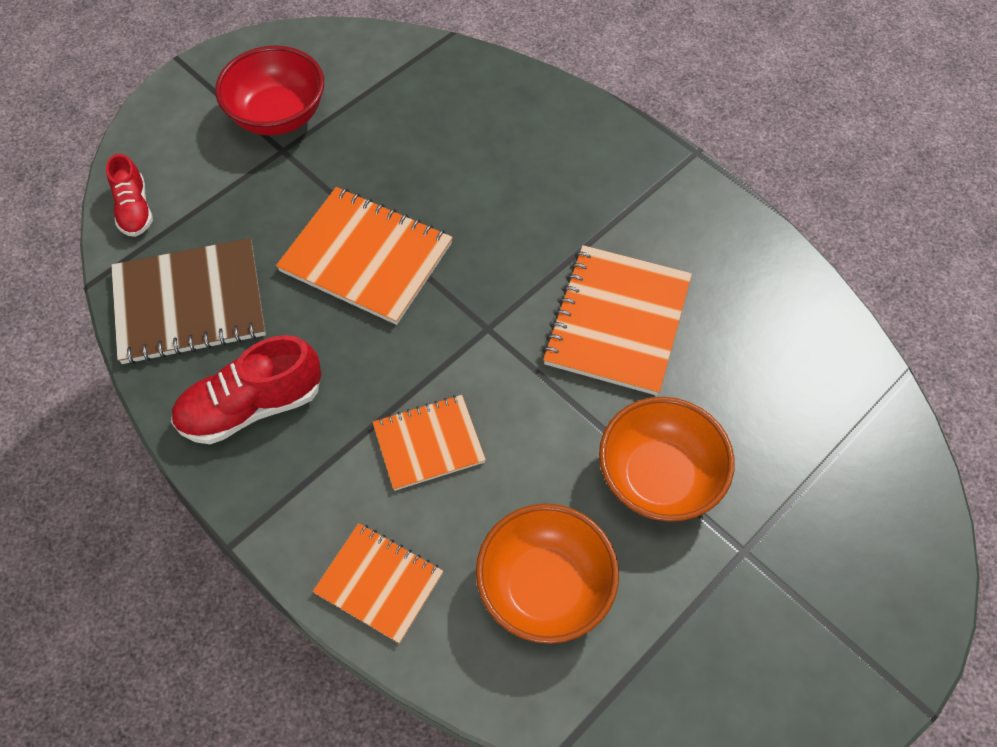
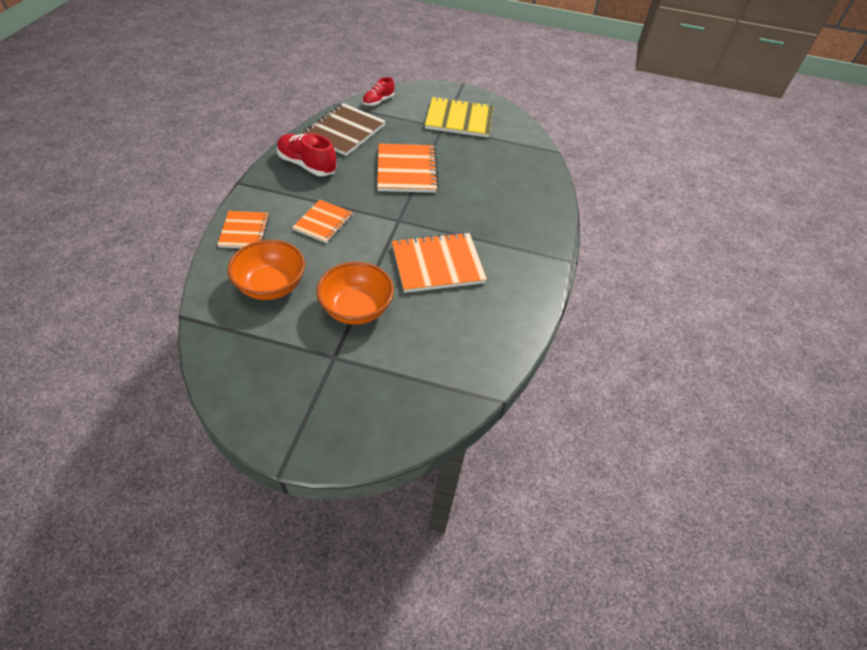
camera: 55 degrees right, 10 degrees down
(189, 303) = (344, 131): brown notebook -> brown notebook turned 75 degrees clockwise
(278, 116) = (459, 119): red bowl -> yellow notebook
(429, 444) = (323, 222): orange notebook -> orange notebook turned 75 degrees clockwise

